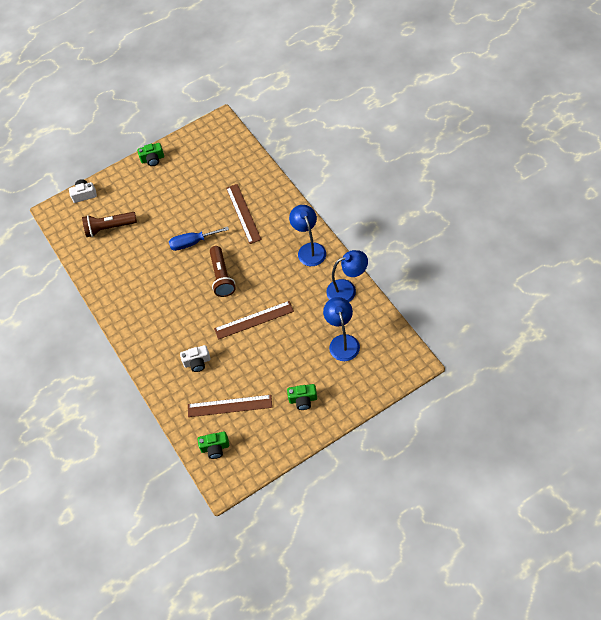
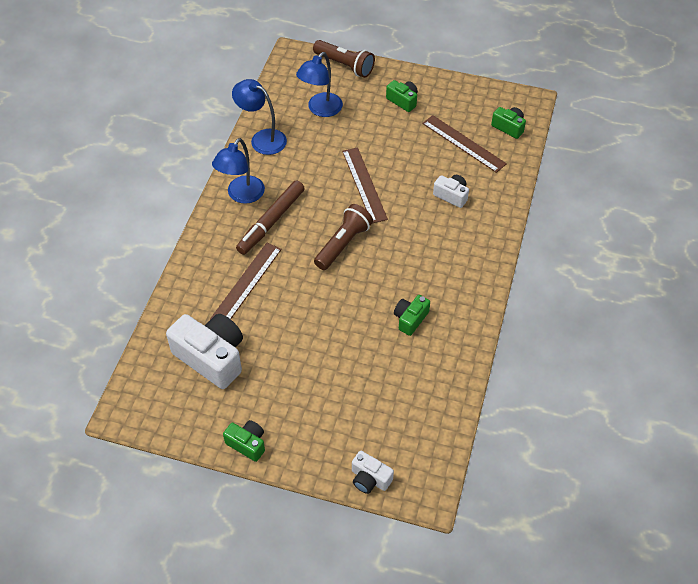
camera: 140 degrees left, 5 degrees down
(109, 228) = (388, 404): brown flashlight -> brown flashlight (345, 65)
(142, 273) = (410, 319): none -> green camera
(192, 243) = (328, 302): blue screwdriver -> none
(213, 172) = (211, 357): none -> white camera
(254, 320) = (364, 184): brown ruler -> brown ruler turned 45 degrees clockwise
(274, 251) = (271, 222): none -> brown marker

